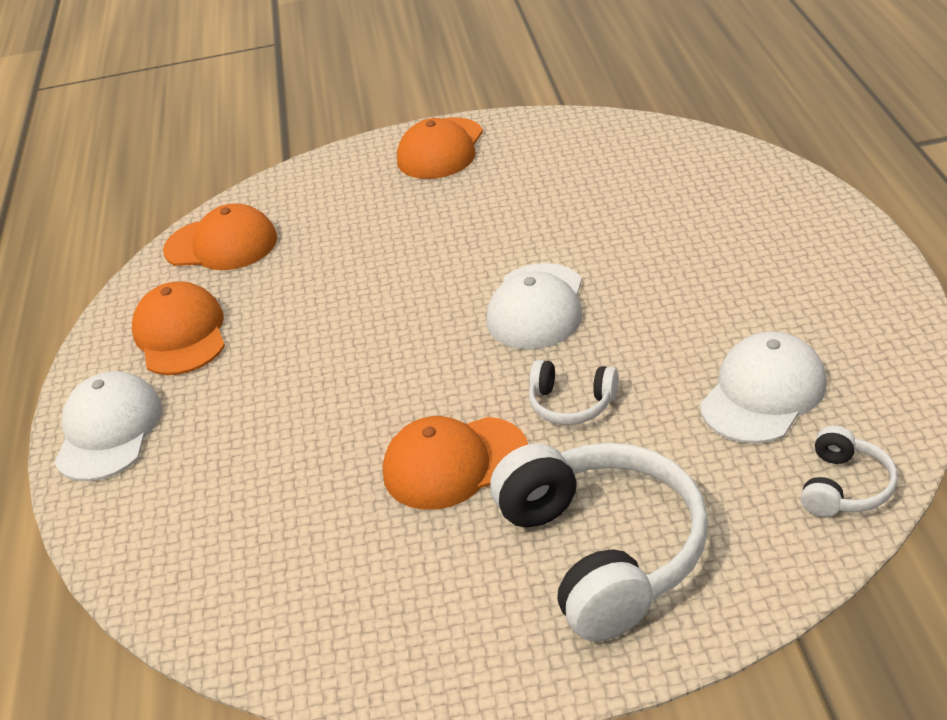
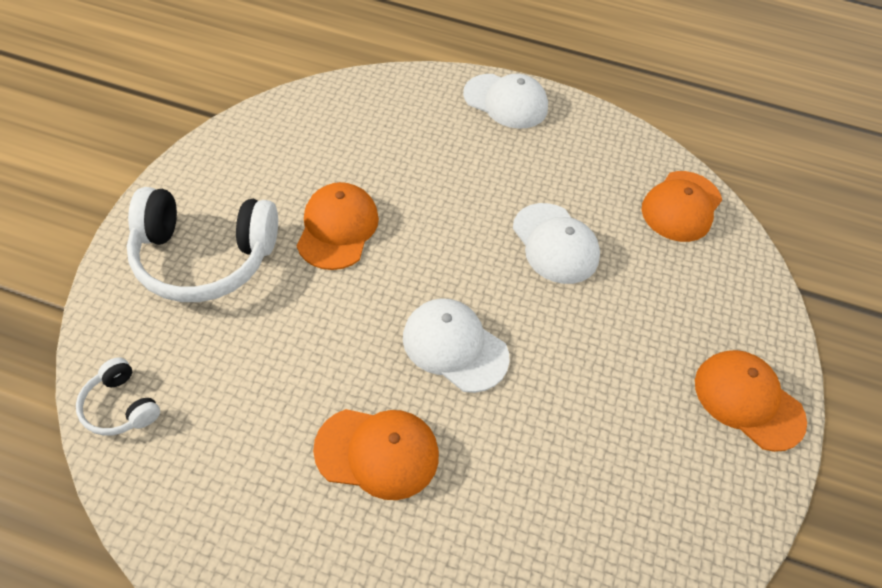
camera: 105 degrees right, 15 degrees up
(181, 334) = (580, 155): orange cap -> orange cap (377, 452)
(571, 403) = (334, 310): white headphones -> none
(763, 393) = (239, 423): white cap -> white cap (555, 243)

